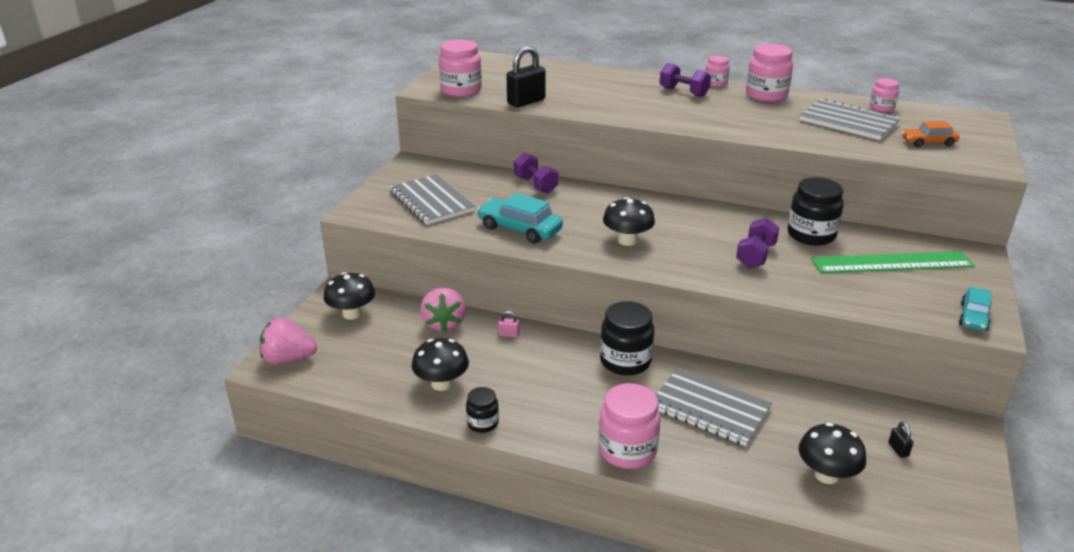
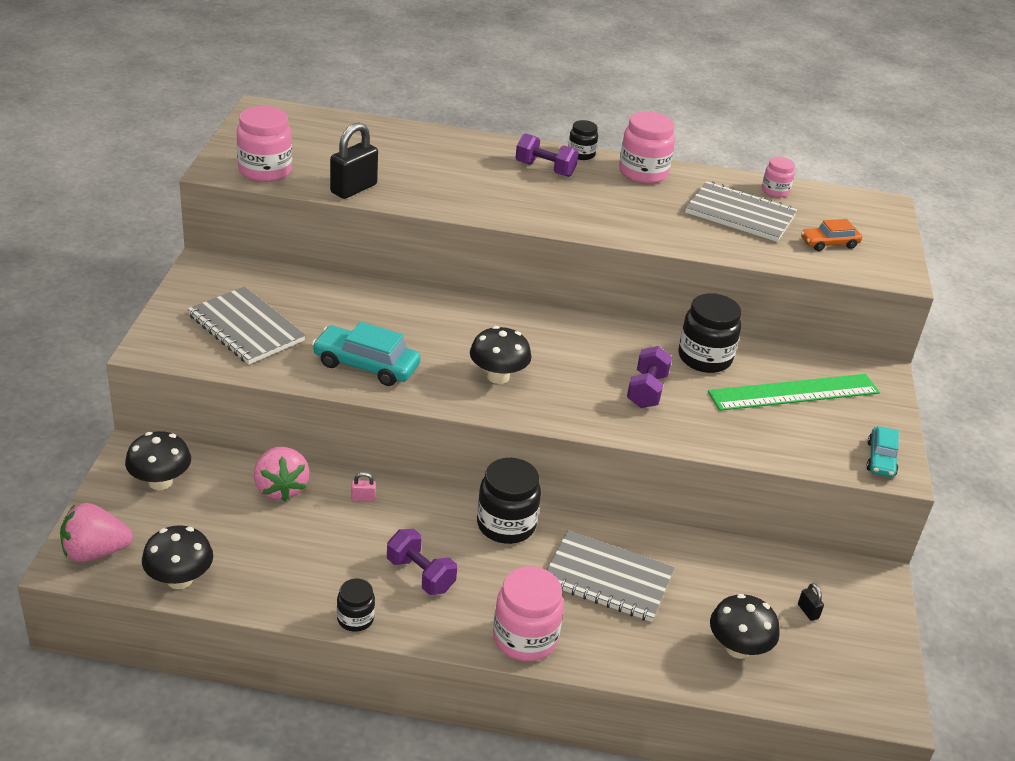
camera: 15 degrees left, 5 degrees up
(441, 383) = (295, 571): black mushroom -> black mushroom (179, 579)
(535, 185) = (372, 297): purple dumbbell -> purple dumbbell (420, 575)
(715, 83) = (581, 154): pink jar -> black jar

